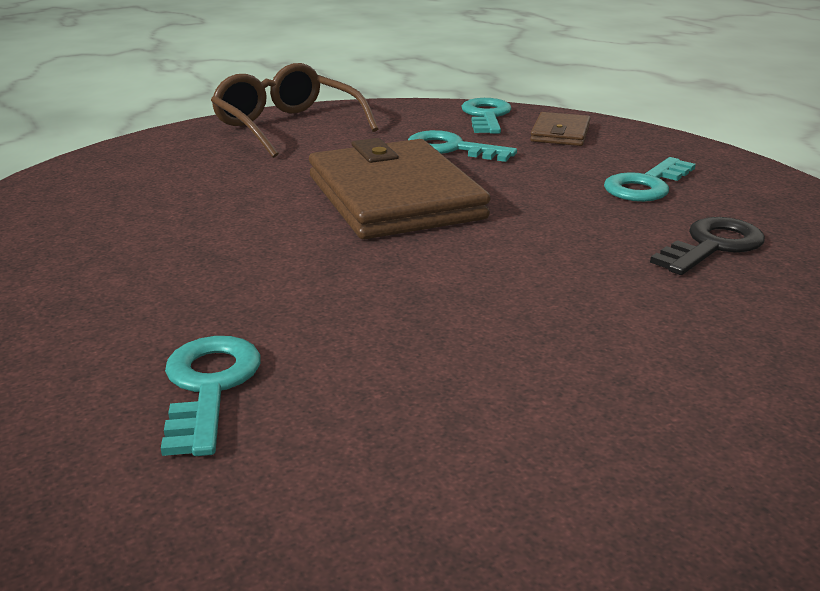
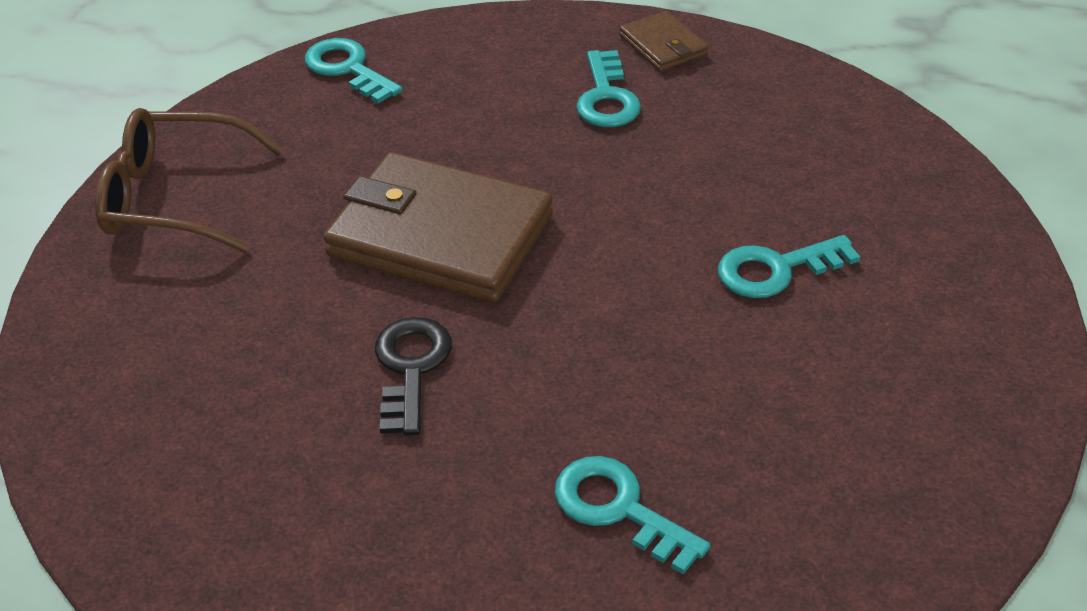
camera: 45 degrees left, 15 degrees up
(452, 149) = (389, 138): turquoise key -> turquoise key (776, 270)
(560, 133) = (450, 61): brown wallet -> brown wallet (663, 46)
(712, 246) = (732, 146): black key -> black key (410, 368)

